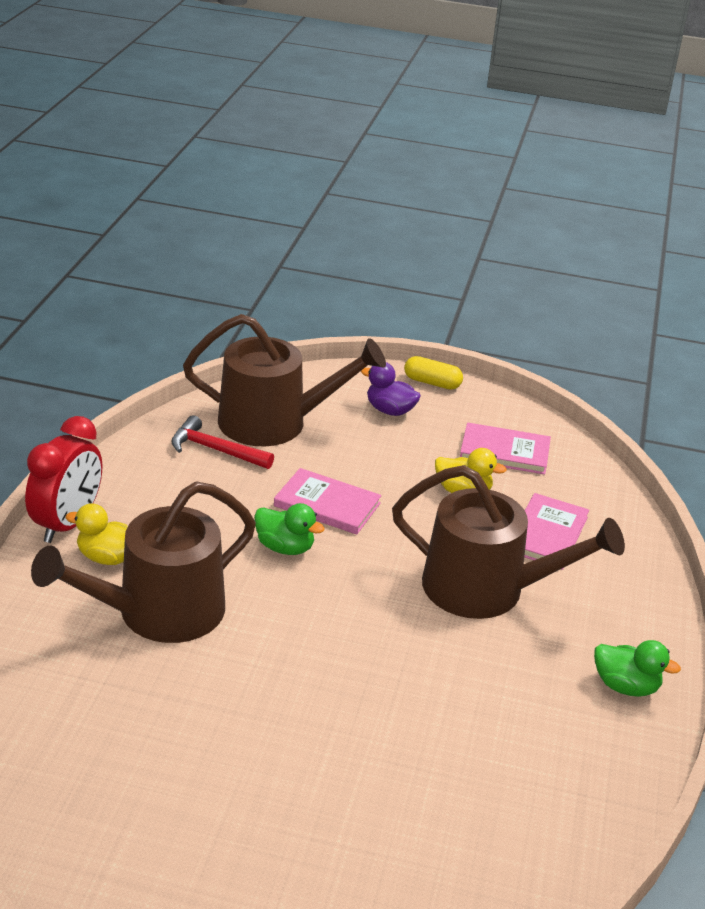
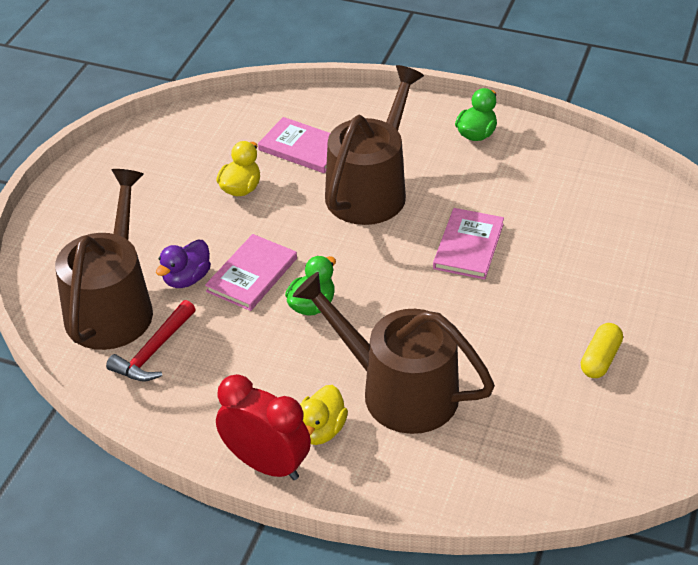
camera: 80 degrees left, 10 degrees up
(159, 612) = (399, 390): brown watering can -> brown watering can turned 150 degrees clockwise
(390, 410) = (106, 223): purple duck -> purple duck (186, 278)
(432, 383) = (63, 191): yellow capsule -> yellow capsule (600, 359)
(504, 452) = (185, 157): pink book -> pink book (468, 246)

